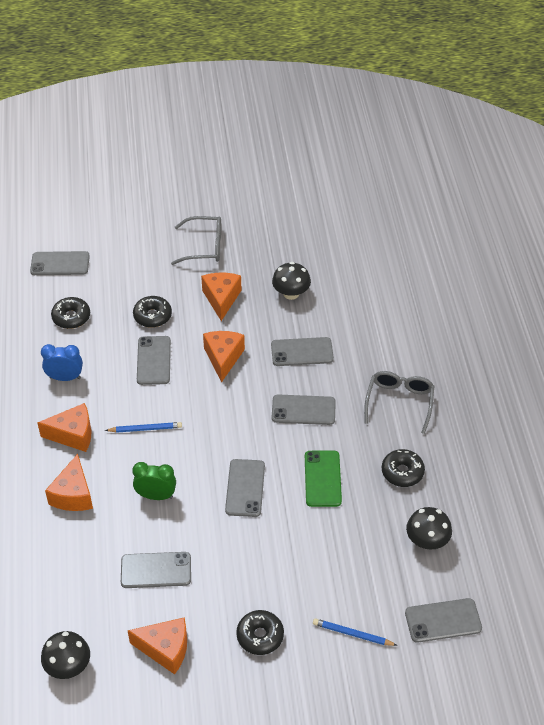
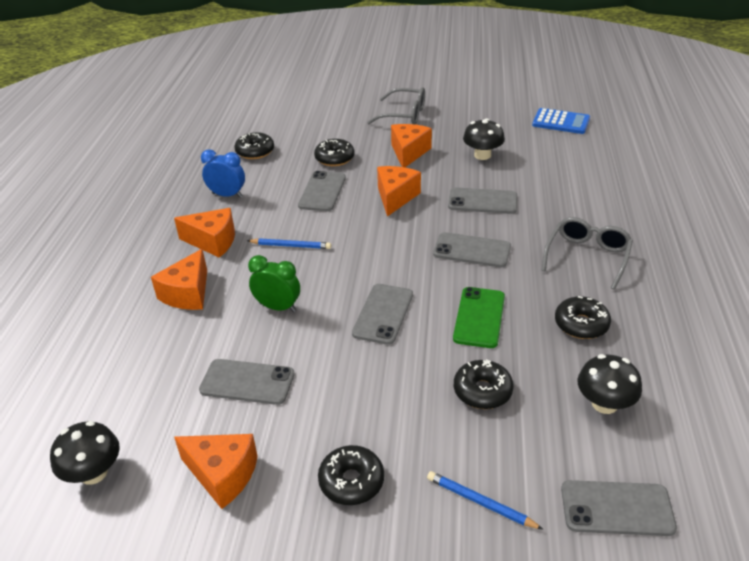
camera: 15 degrees right, 10 degrees down
(60, 264) = (262, 114): grey phone -> none
(337, 546) = (482, 391): none -> black donut
(356, 239) = (561, 122): none -> blue calculator

